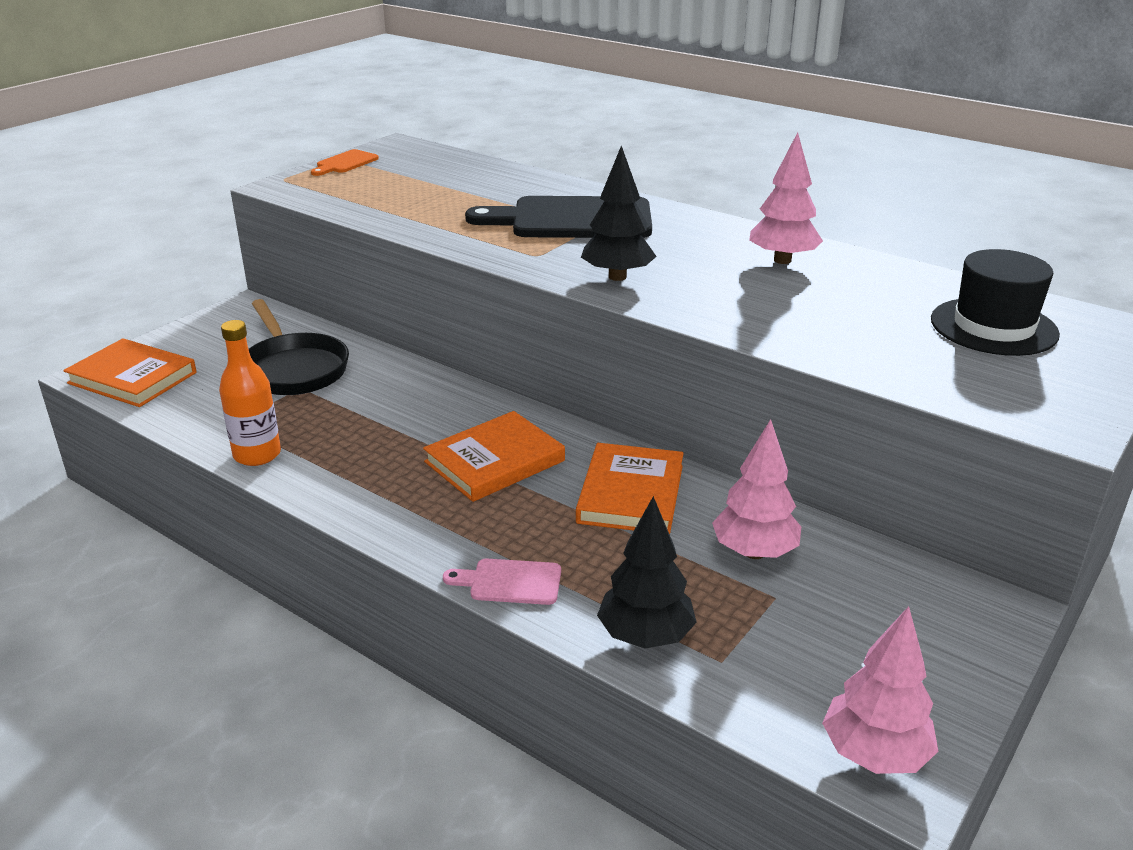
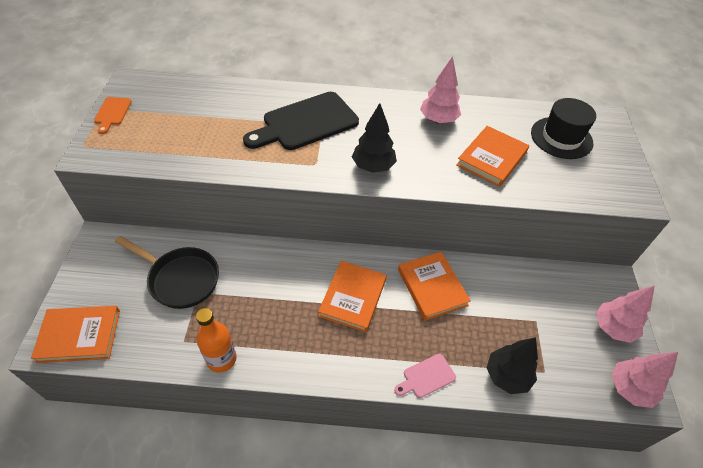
camera: 35 degrees left, 20 degrees up
(754, 552) = (509, 298): pink tree -> pink tree (613, 328)
(825, 315) = (491, 158): none -> orange book

